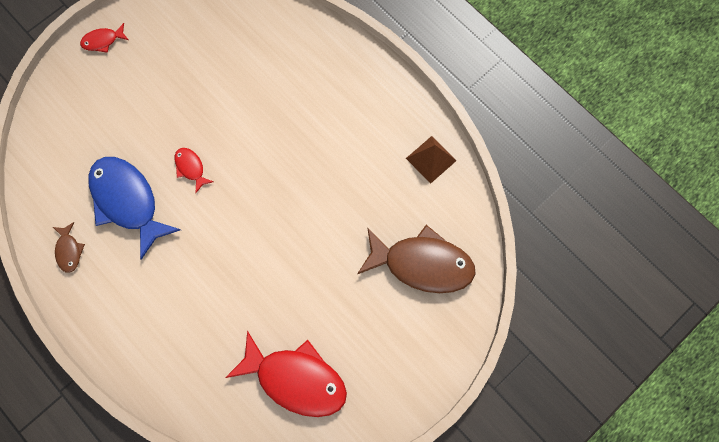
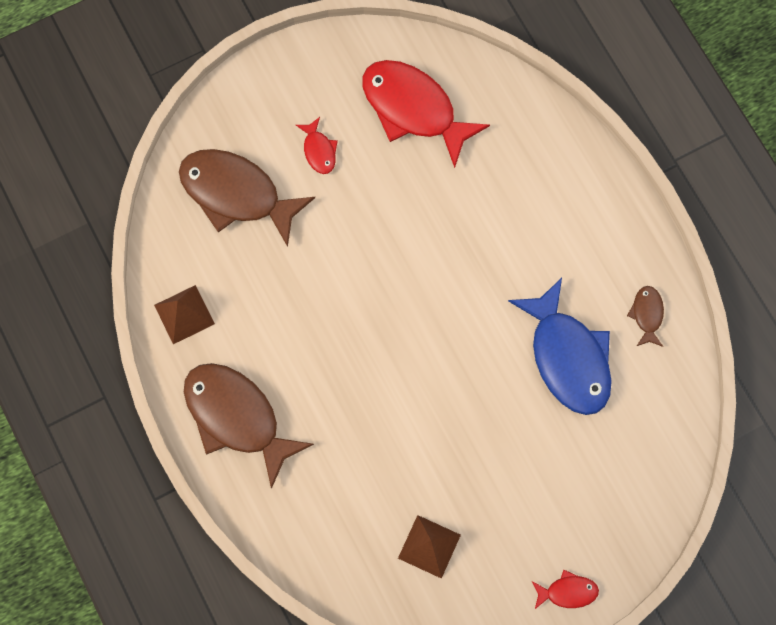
camera: 165 degrees left, 0 degrees up
(191, 168) = (482, 380): red fish -> red fish (319, 150)
(206, 46) = (429, 546): none -> brown pyramid
(367, 96) = (237, 417): none -> brown fish

